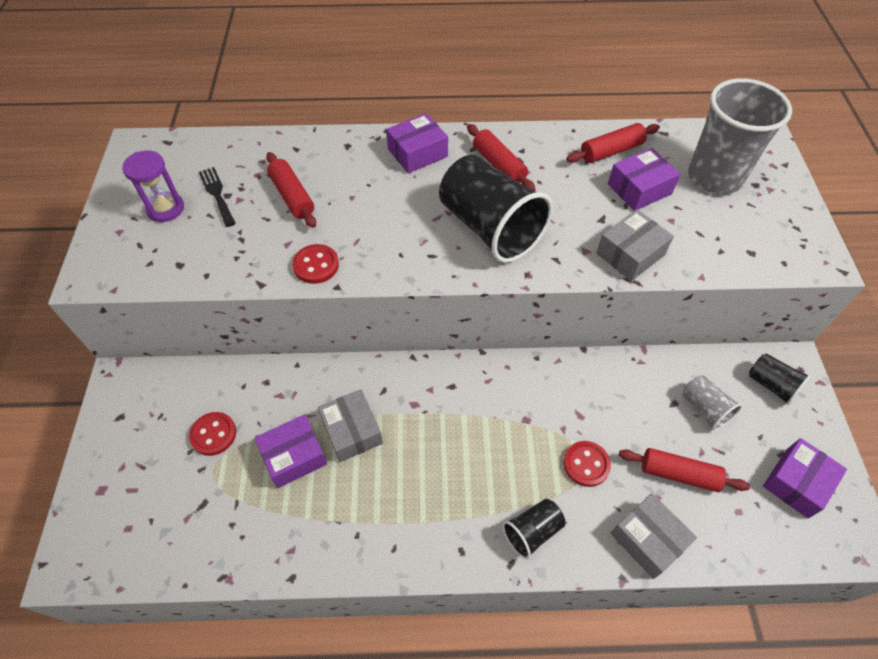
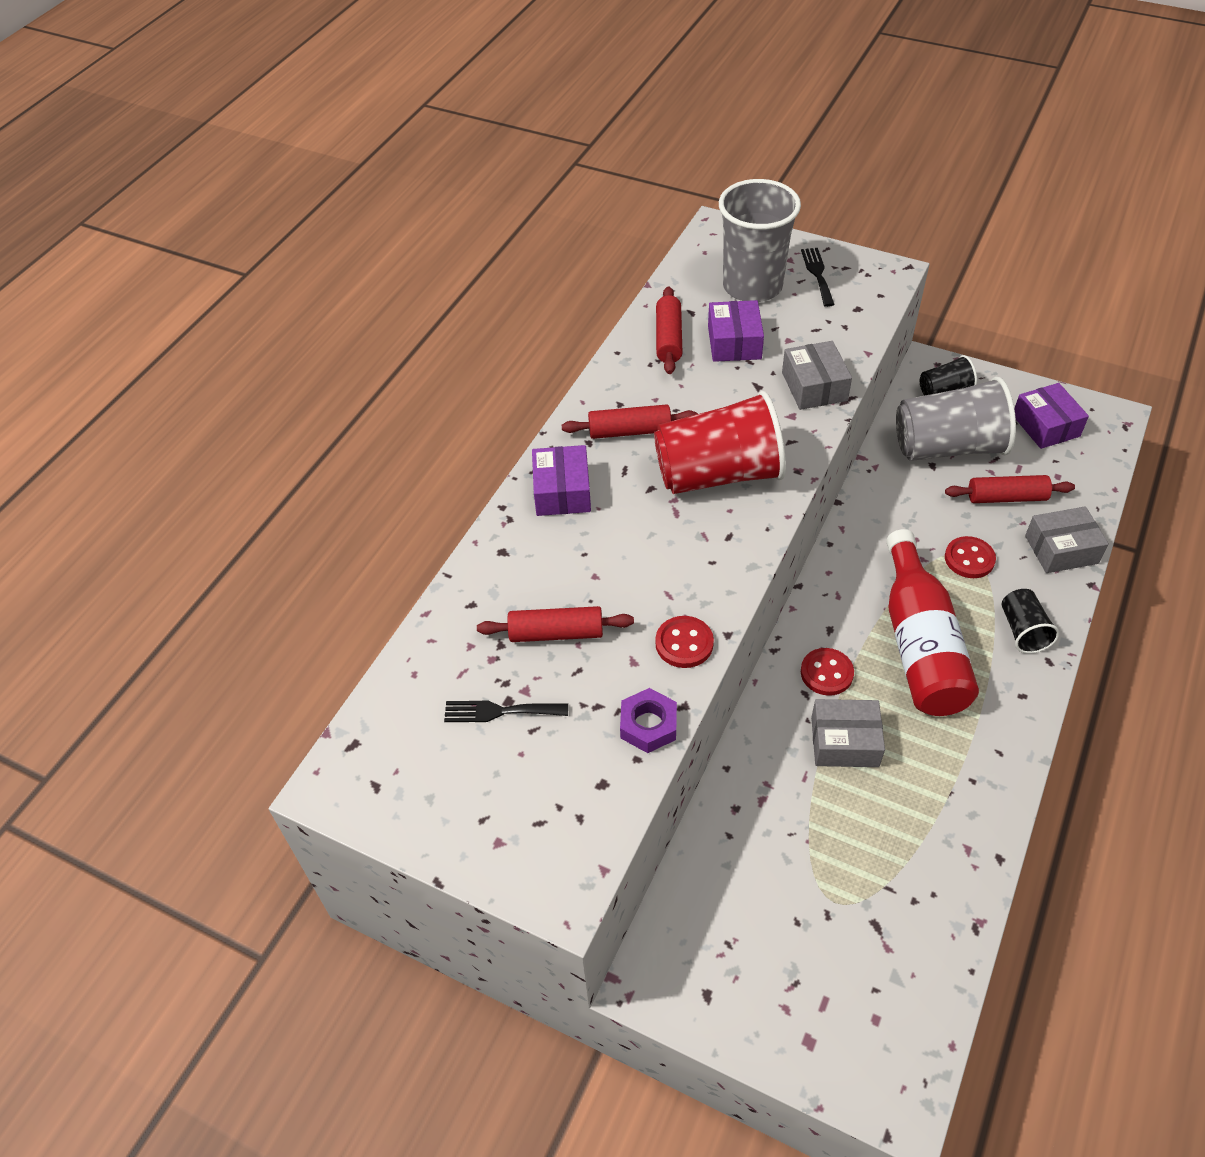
camera: 60 degrees left, 5 degrees down
(165, 208) = (489, 777): purple hourglass -> none
(213, 434) = (785, 888): red button -> red button (826, 673)
(236, 271) = (648, 725): none -> purple nut
(294, 456) = (852, 810): purple box -> none
(472, 454) = (920, 644): none -> red bottle
(490, 228) = (718, 474): black cup -> red cup
(679, 474) = (1006, 497): red rolling pin -> red rolling pin turned 45 degrees clockwise
(704, 408) = (948, 447): grey cup -> grey cup, size x2.03
(769, 212) = (817, 274): none -> black fork

